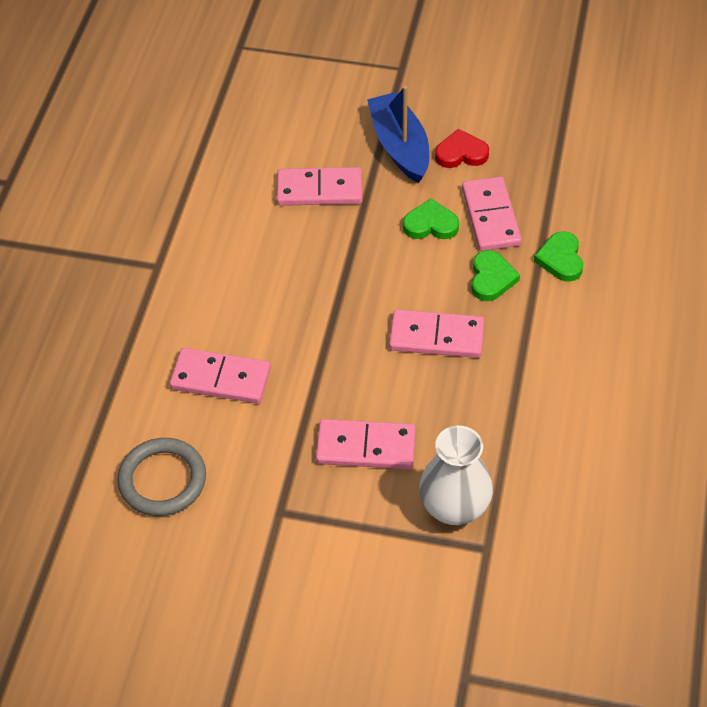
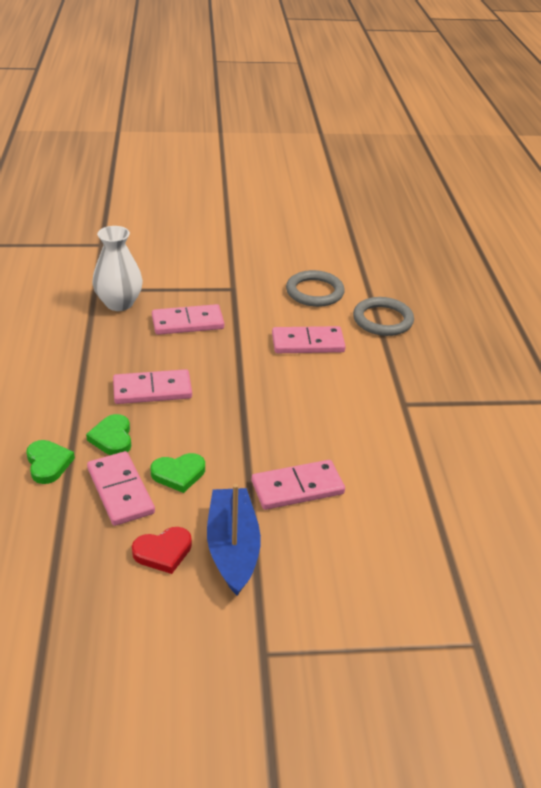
camera: 160 degrees right, 15 degrees down
(99, 403) = (382, 320): none -> grey ring
(399, 146) = (233, 548): blue boat -> blue boat turned 150 degrees counterclockwise

